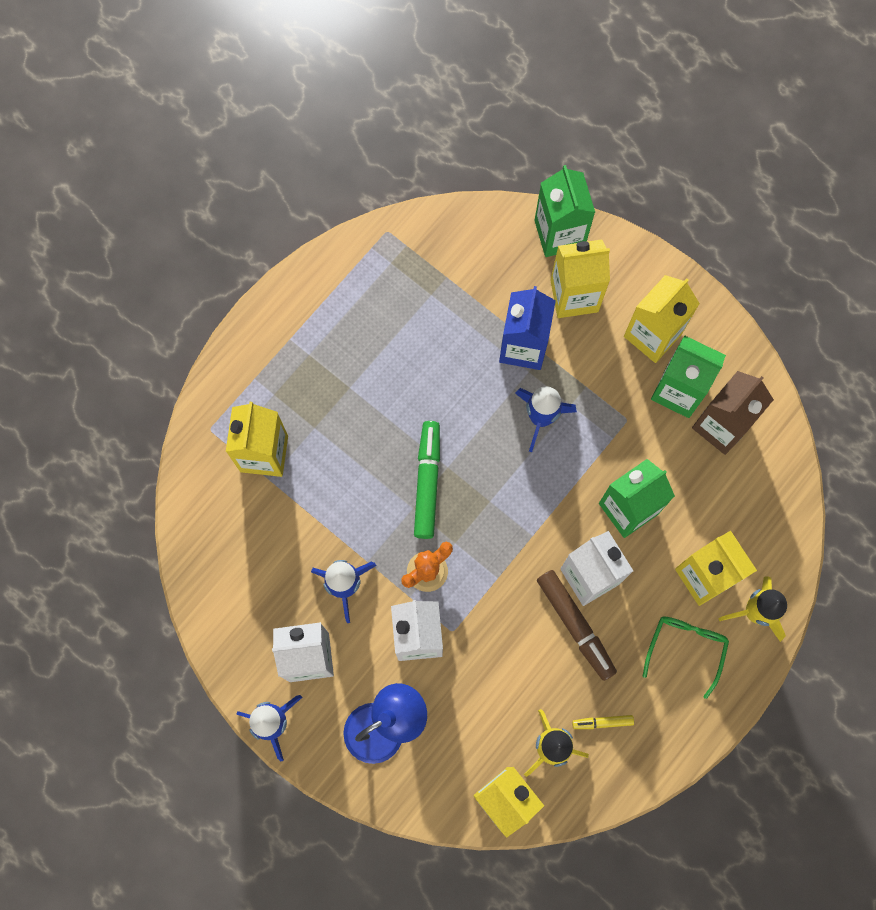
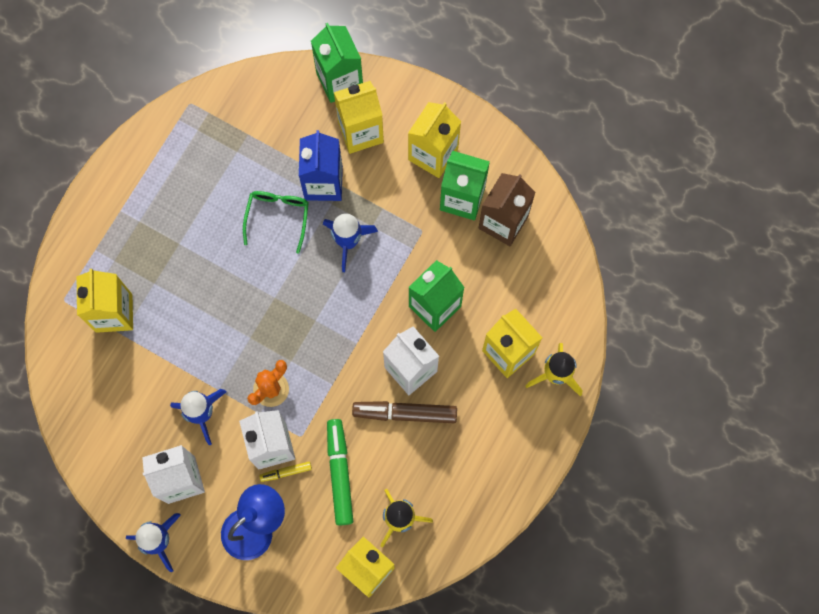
camera: 10 degrees left, 0 degrees up
(427, 482) = (259, 313): green marker -> green marker (339, 473)
(575, 626) = (405, 413): brown marker -> brown marker turned 135 degrees clockwise
(602, 722) = (440, 490): yellow marker -> yellow marker (286, 472)
(686, 648) = (501, 416): green glasses -> green glasses (277, 217)

